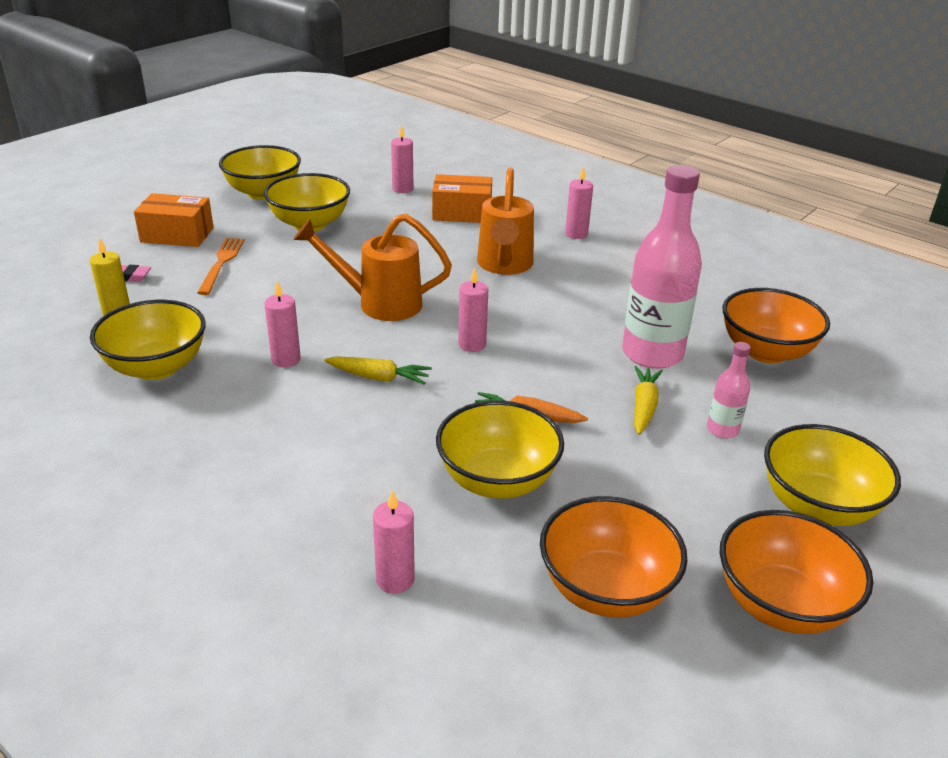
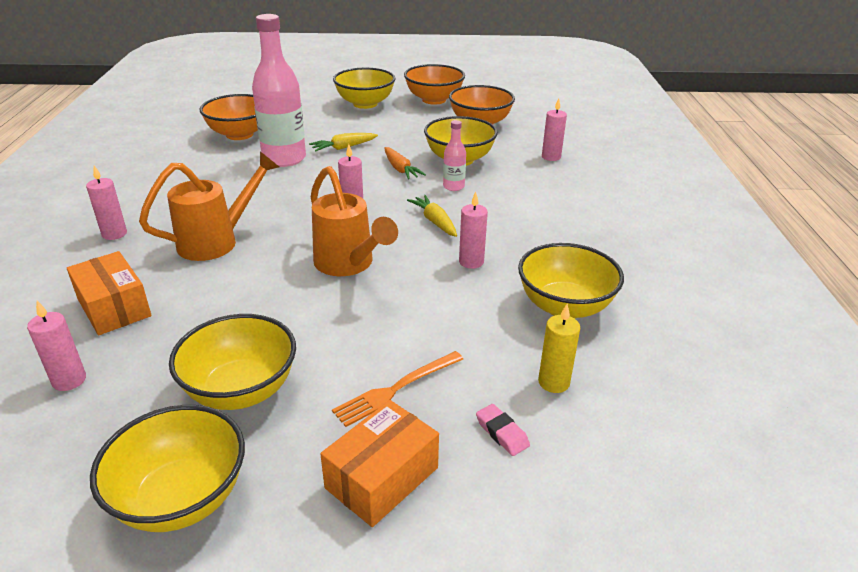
camera: 130 degrees left, 0 degrees up
(177, 235) = (382, 478): orange box -> orange box turned 75 degrees clockwise
(722, 430) = (336, 128): pink bottle -> pink bottle (453, 186)

